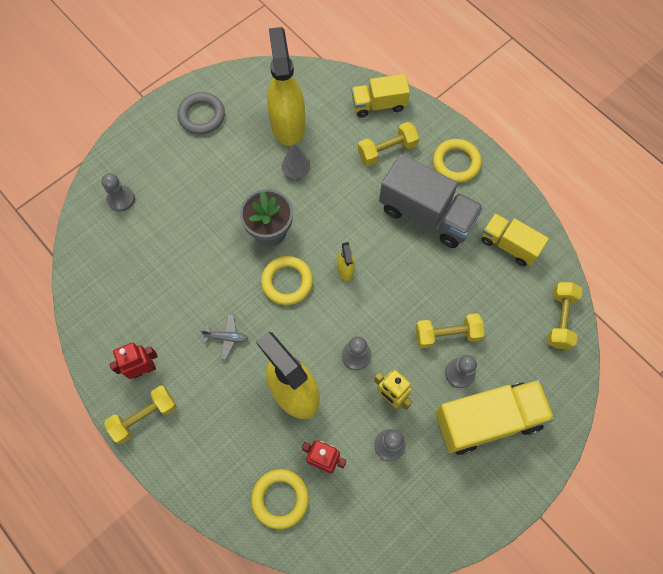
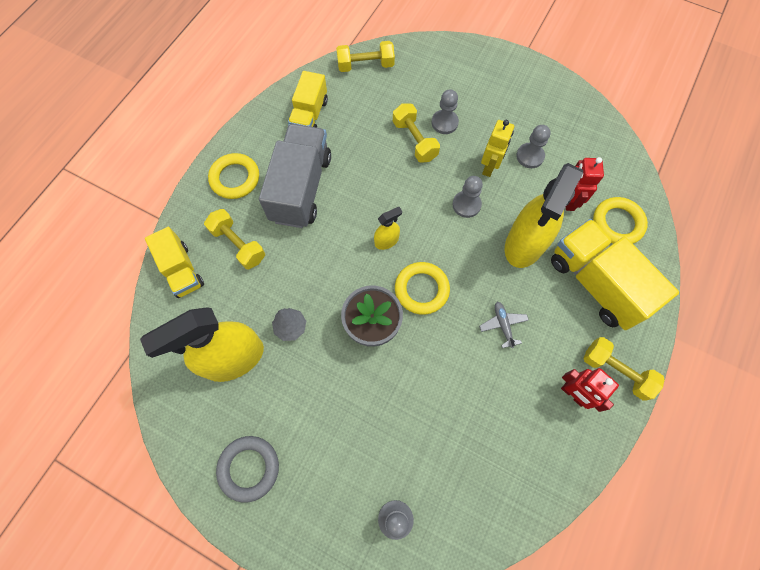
camera: 110 degrees left, 0 degrees up
(487, 420) = (474, 95): yellow truck -> yellow truck (596, 283)

